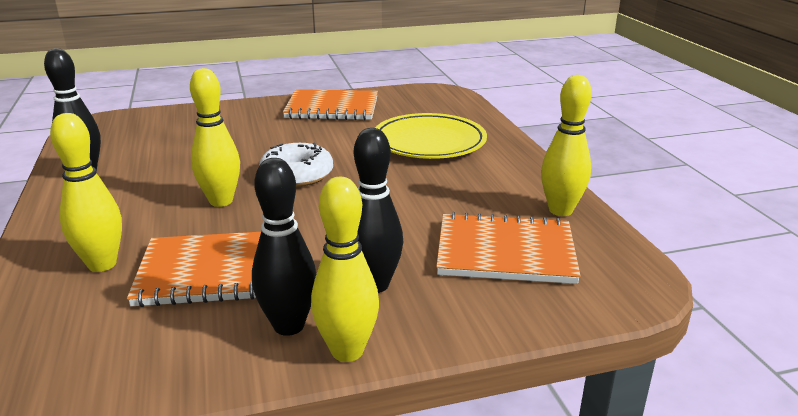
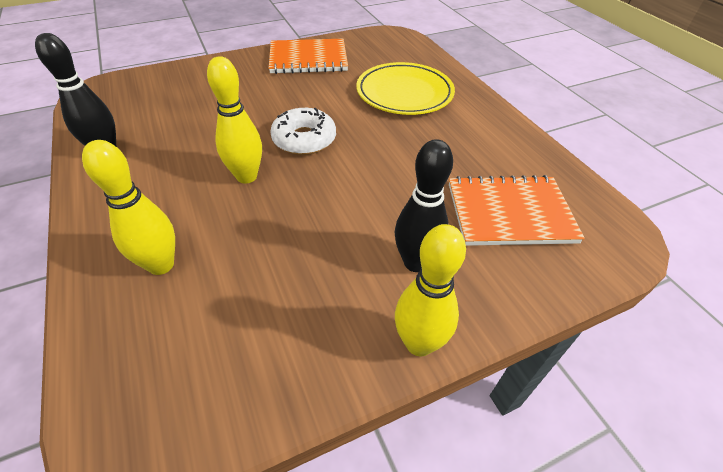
camera: 10 degrees left, 20 degrees up
(213, 272) = (268, 263): orange notebook -> none
(289, 326) = (358, 320): black bowling pin -> none
(560, 210) = (537, 162): yellow bowling pin -> none

